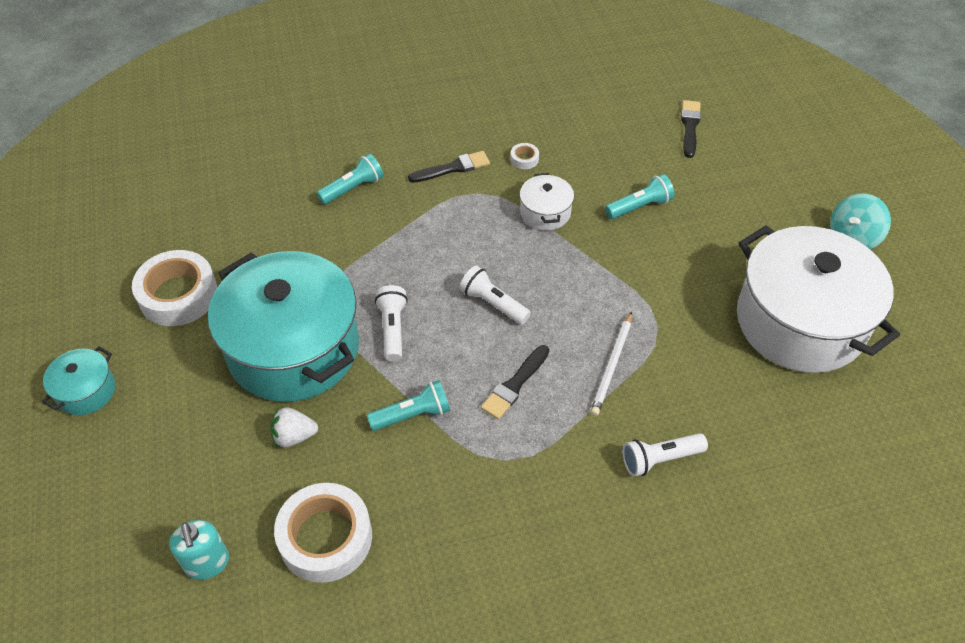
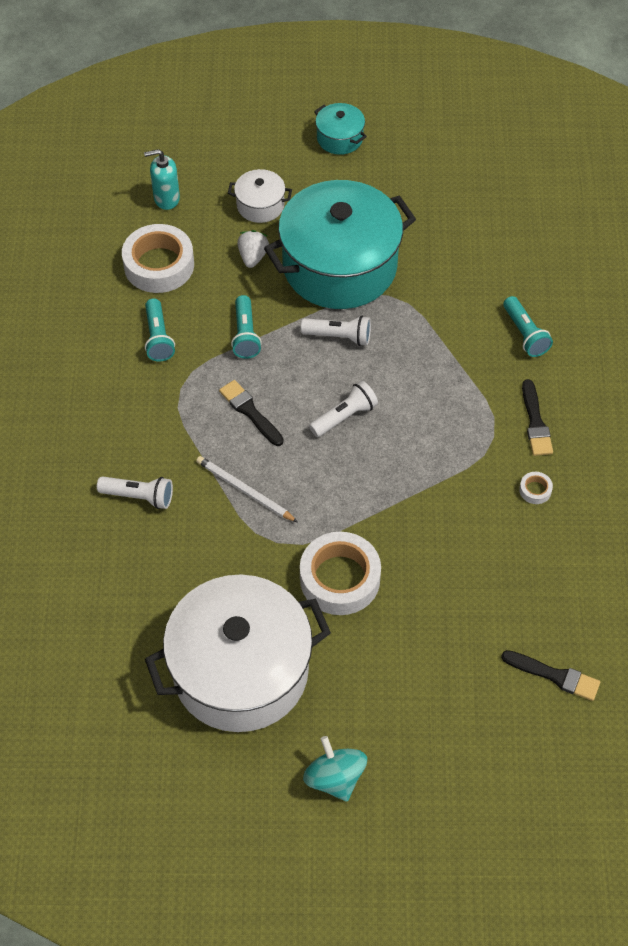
camera: 105 degrees right, 5 degrees up
(178, 295) = (422, 196): white tape -> white tape (340, 579)
(545, 213) = (450, 488): white pot -> white pot (260, 205)
(639, 206) = (437, 578): turquoise flashlight -> turquoise flashlight (158, 338)
(660, 459) = (139, 496): white flashlight -> white flashlight turned 105 degrees clockwise

